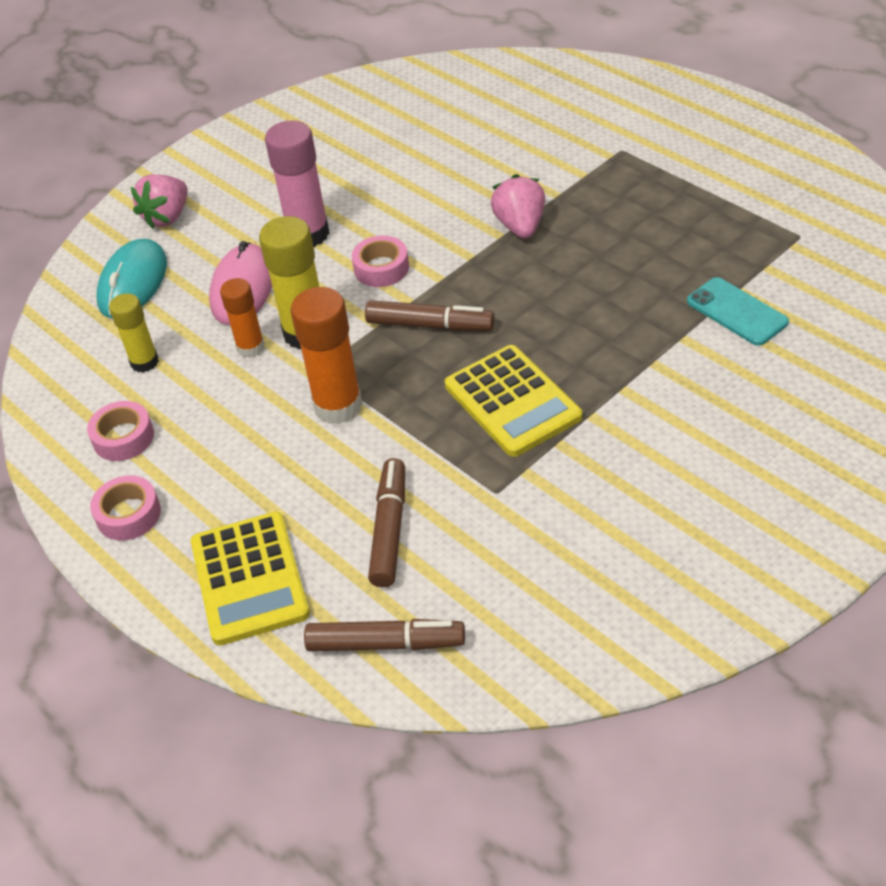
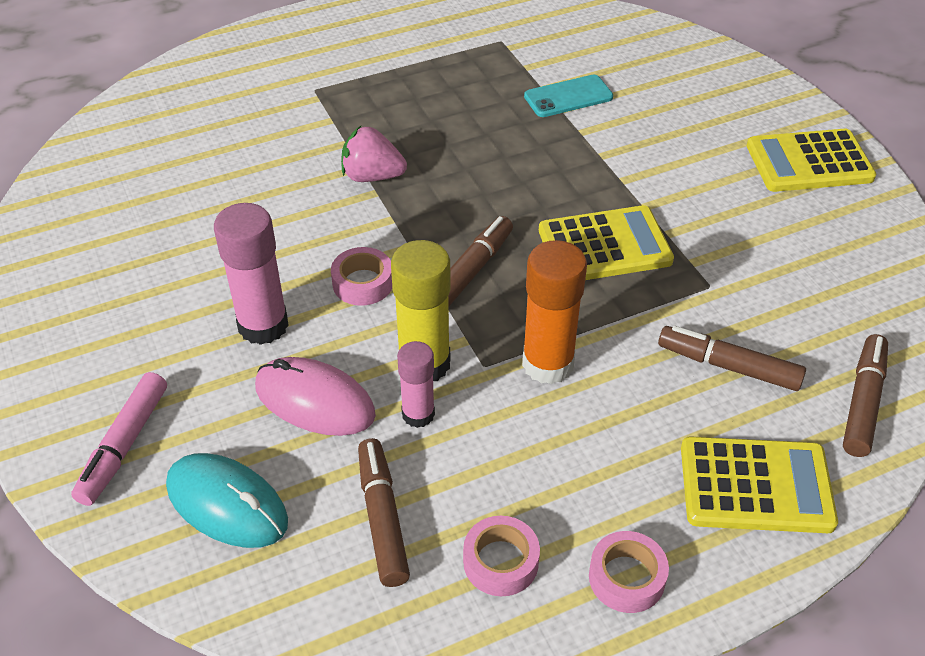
camera: 75 degrees left, 0 degrees up
(144, 362) = (382, 518): yellow glue stick -> brown marker
(167, 217) = (124, 445): pink strawberry -> pink marker
(250, 347) = (418, 414): orange glue stick -> pink glue stick
(758, 535) = (809, 162): none -> yellow calculator

